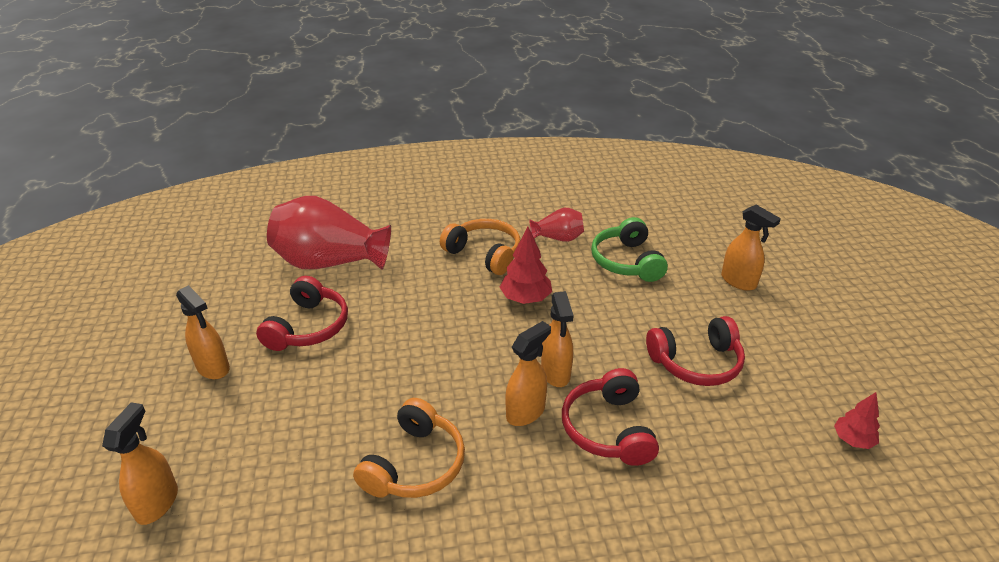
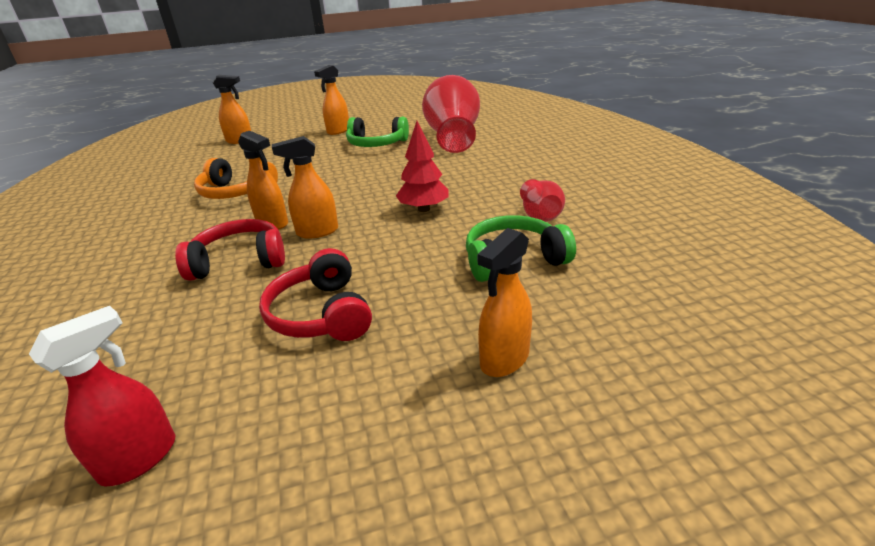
camera: 85 degrees right, 5 degrees down
(308, 327) = (377, 144): red headphones -> green headphones
(484, 254) = (489, 184): orange headphones -> none
(852, 440) = (140, 458): red tree -> red spray bottle

